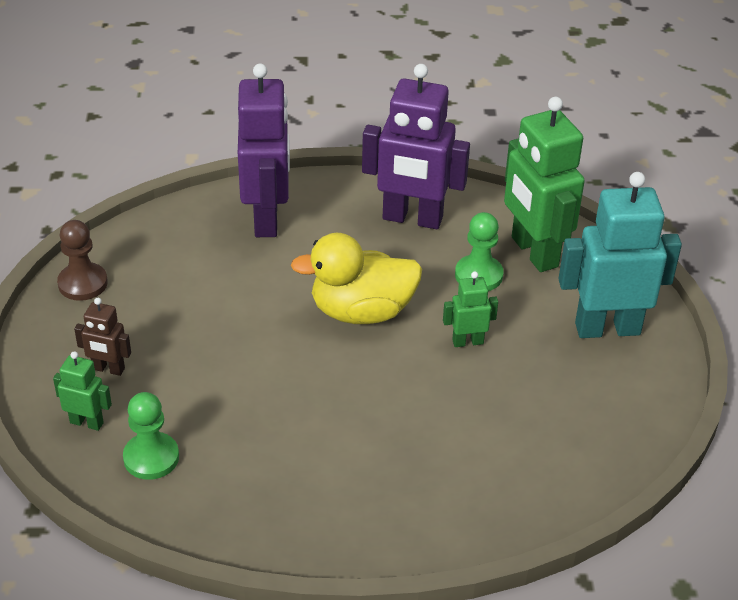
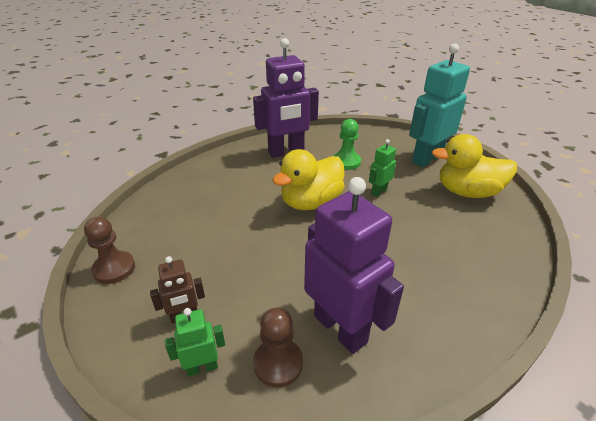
camera: 35 degrees left, 5 degrees down
(151, 458) = (278, 363): green pawn -> brown pawn
(267, 219) = (208, 181): purple robot -> purple robot (340, 328)
(533, 252) = (357, 143): green robot -> none
(592, 406) = (467, 192): none -> yellow duck

